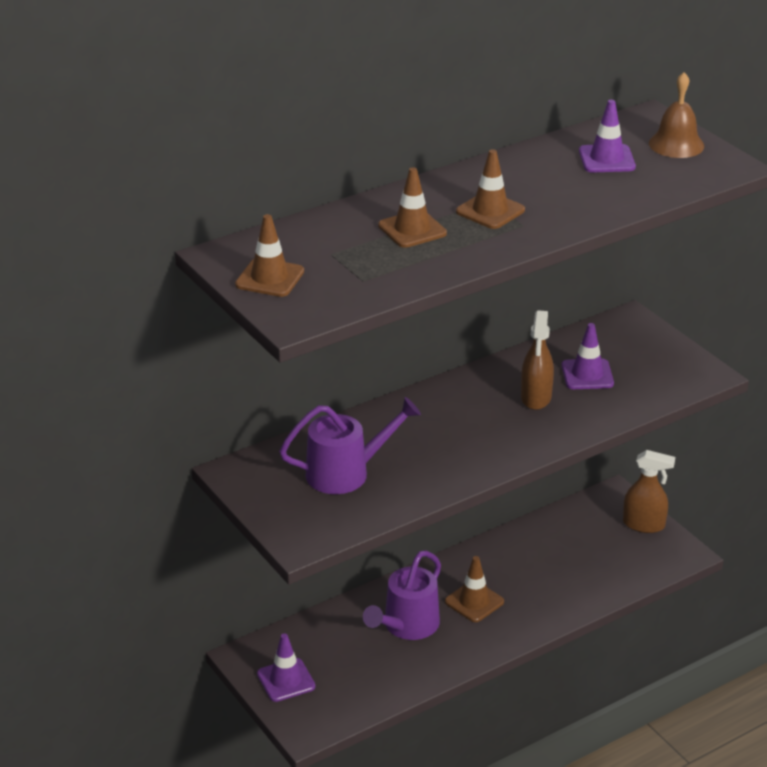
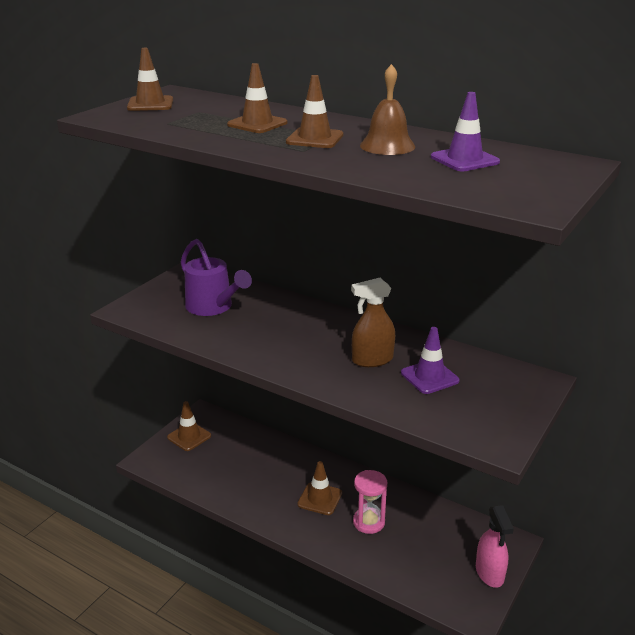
camera: 65 degrees right, 5 degrees down
(286, 680) = (189, 436): purple traffic cone -> brown traffic cone
(407, 626) = (272, 473): purple watering can -> none
(532, 578) = (369, 522): none -> pink hourglass
(644, 525) = (489, 573): brown spray bottle -> pink spray bottle
(676, 144) = (540, 179): brown bell -> brown bell (387, 146)

